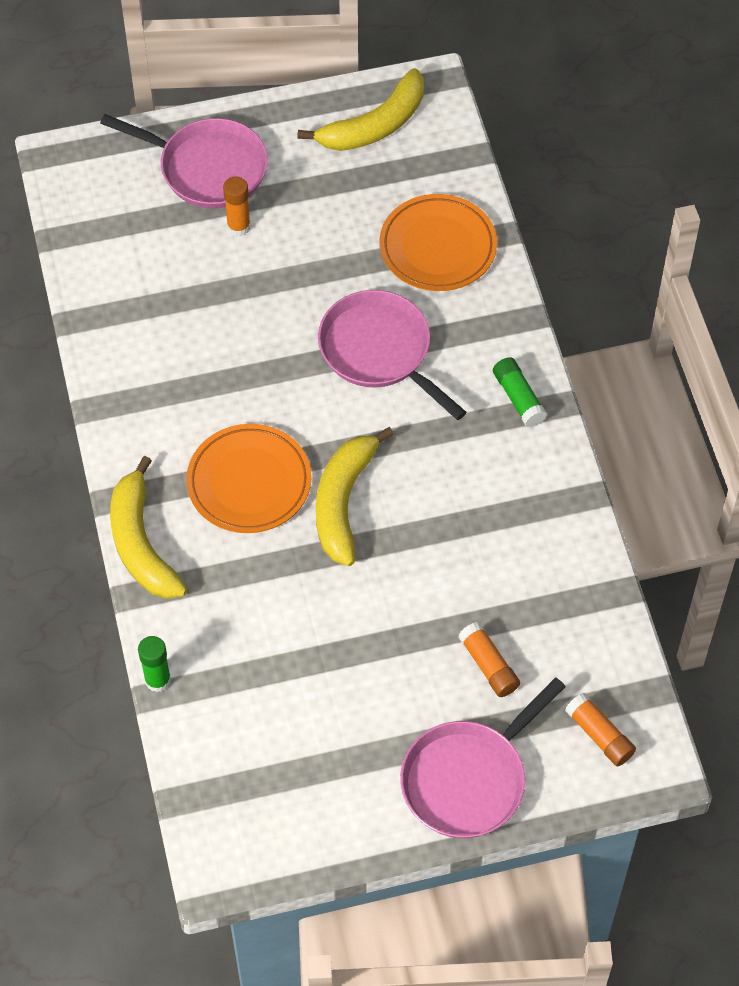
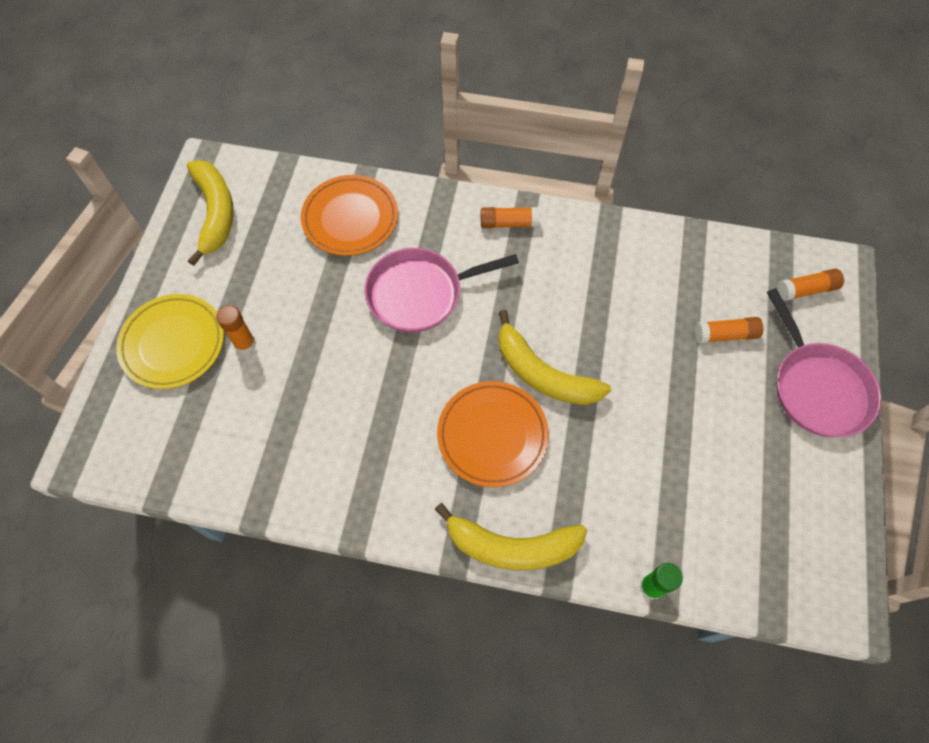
camera: 65 degrees left, 5 degrees up
(207, 168) = (173, 343): pink pan -> yellow plate
(518, 398) = (508, 223): green glue stick -> orange glue stick

